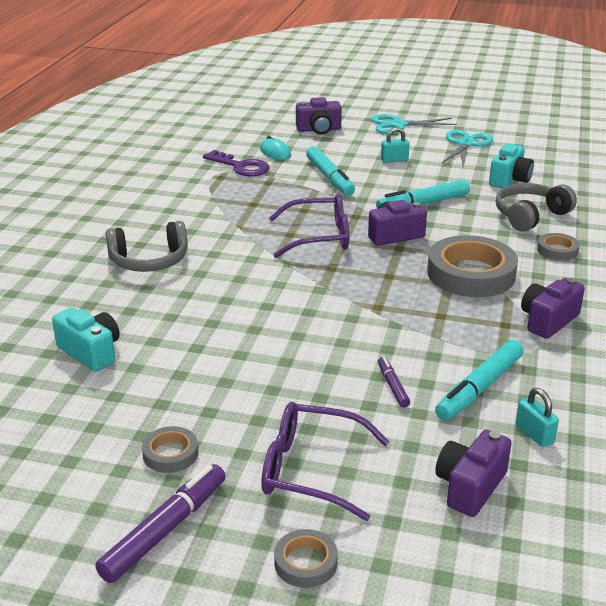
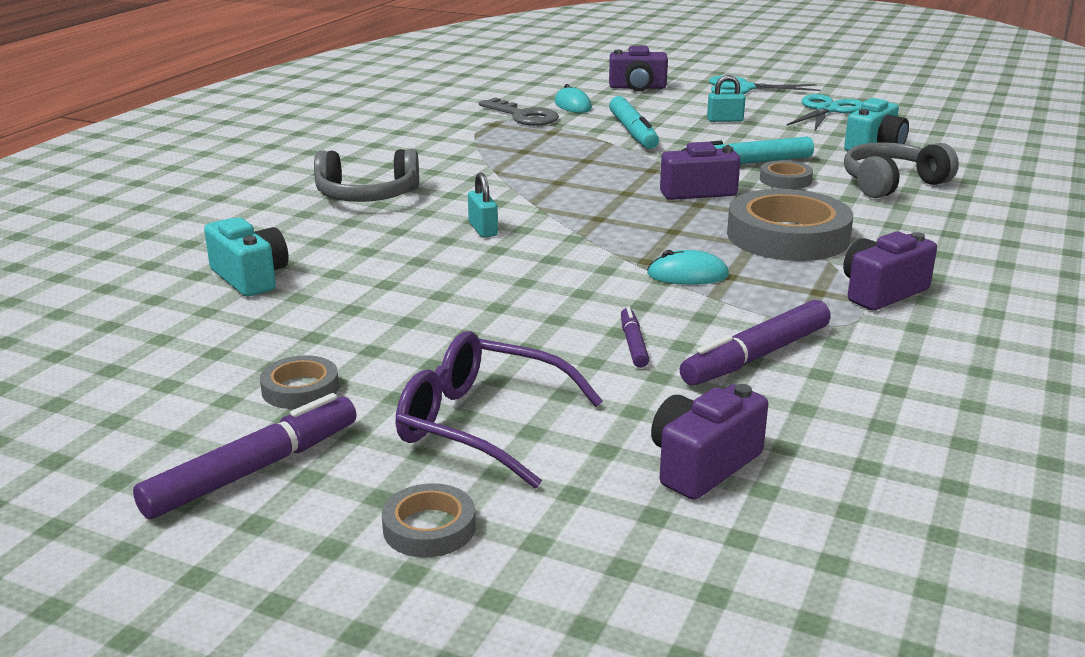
camera: 10 degrees right, 5 degrees down
(241, 167) = (523, 116): purple key -> grey key
(319, 237) = (595, 187): purple glasses -> none
(411, 317) = (687, 275): none -> turquoise mouse
(480, 388) = (757, 356): turquoise marker -> purple marker
(534, 434) = (820, 414): turquoise padlock -> turquoise padlock (483, 229)
(557, 250) = (919, 220): grey tape -> grey tape (785, 180)

